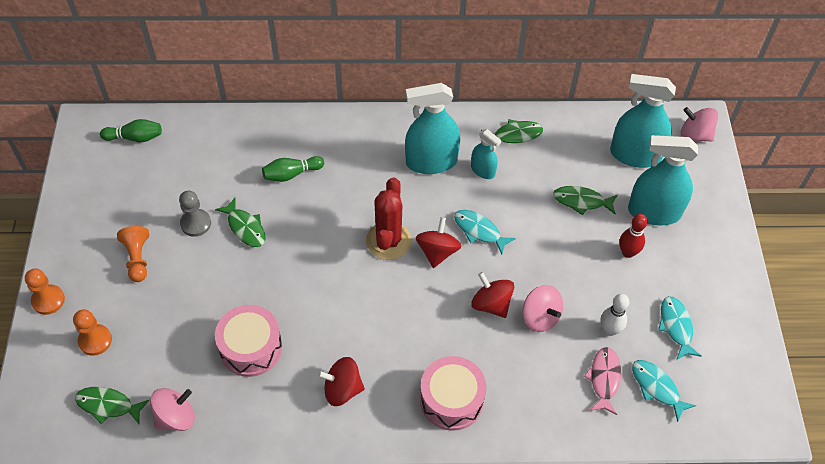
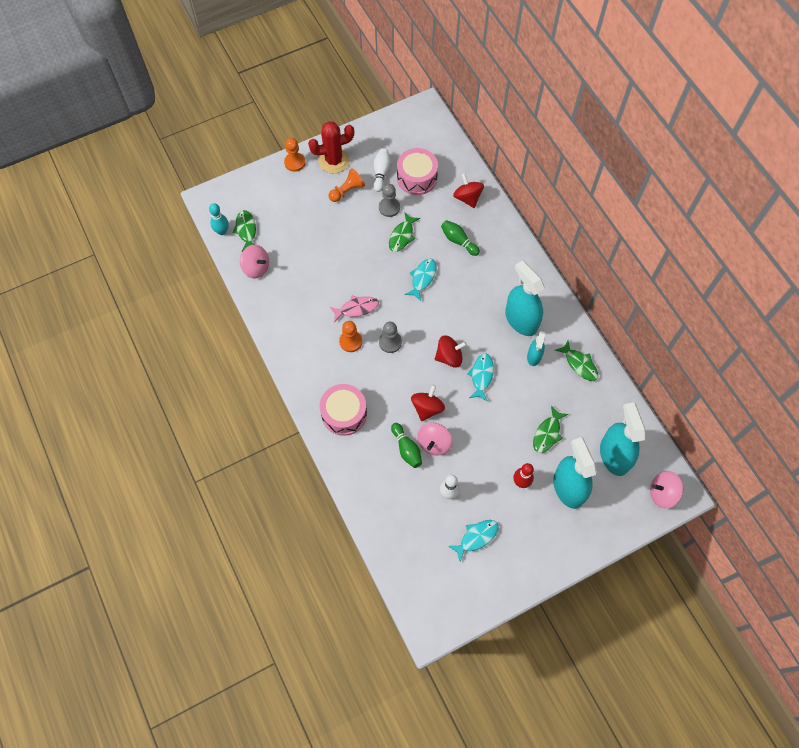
camera: 65 degrees right, 10 degrees up
(87, 438) = (222, 231): none -> turquoise bowling pin
(95, 340) = (282, 200): orange pawn -> orange pawn (350, 341)
(135, 138) = (432, 140): green bowling pin -> green bowling pin (406, 449)
(140, 210) = (381, 173): none -> white bowling pin
(251, 348) = (320, 283): pink drum -> pink drum (417, 178)
(342, 389) = (319, 347): red spinning top -> red spinning top (467, 198)
(382, 305) = (390, 342): none -> grey pawn
(388, 241) = (440, 323): red cactus -> red cactus (334, 160)
(581, 201) = (547, 433): green fish -> green fish turned 135 degrees counterclockwise
(604, 379) = (408, 503): pink fish -> pink fish (356, 308)
(657, 388) = (420, 541): turquoise fish -> turquoise fish (422, 278)
(695, 135) = (662, 493): pink spinning top -> pink spinning top turned 90 degrees counterclockwise

